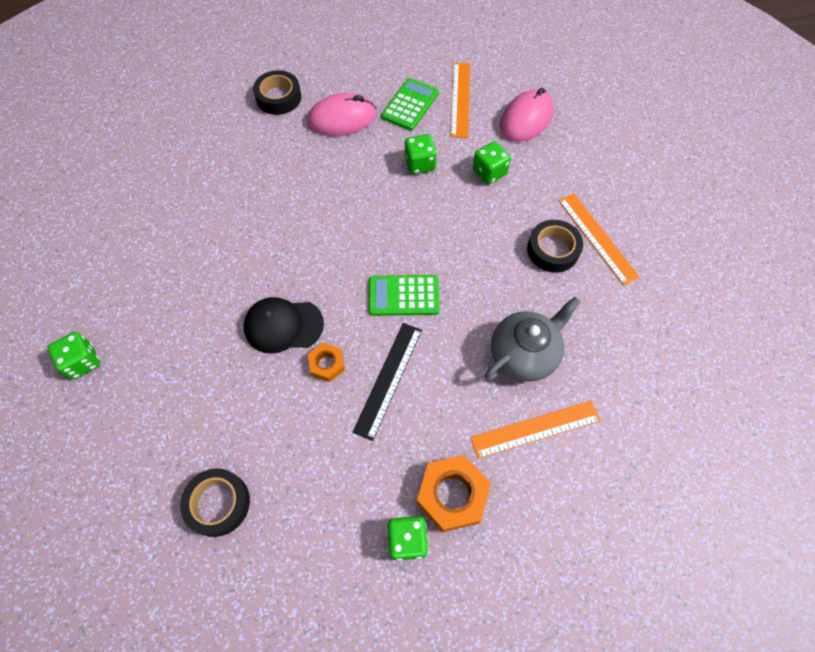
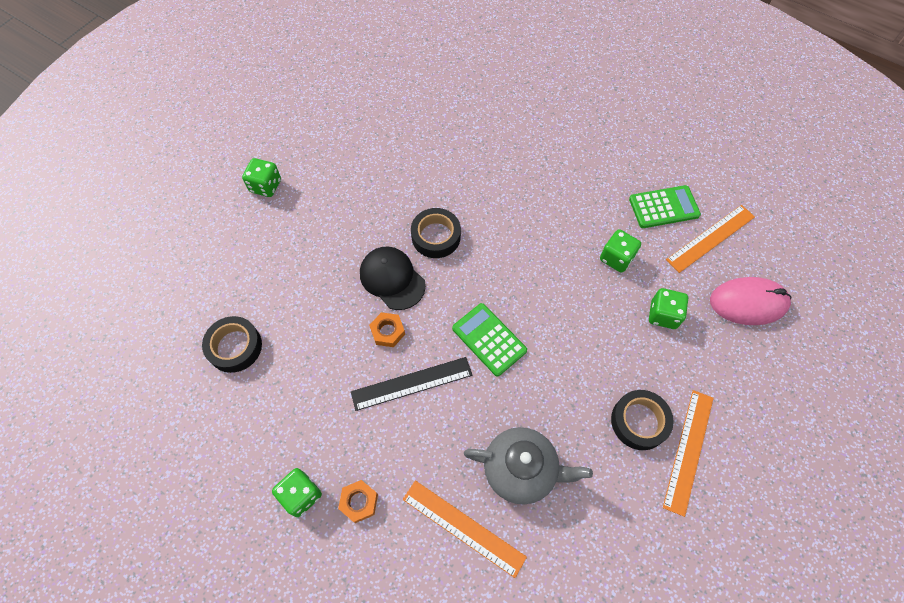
camera: 50 degrees right, 0 degrees up
(278, 97) = (572, 118): black tape -> black tape (436, 236)
(342, 118) = (599, 173): pink mouse -> none
(452, 495) = (359, 502): orange nut -> orange nut, size x0.57

